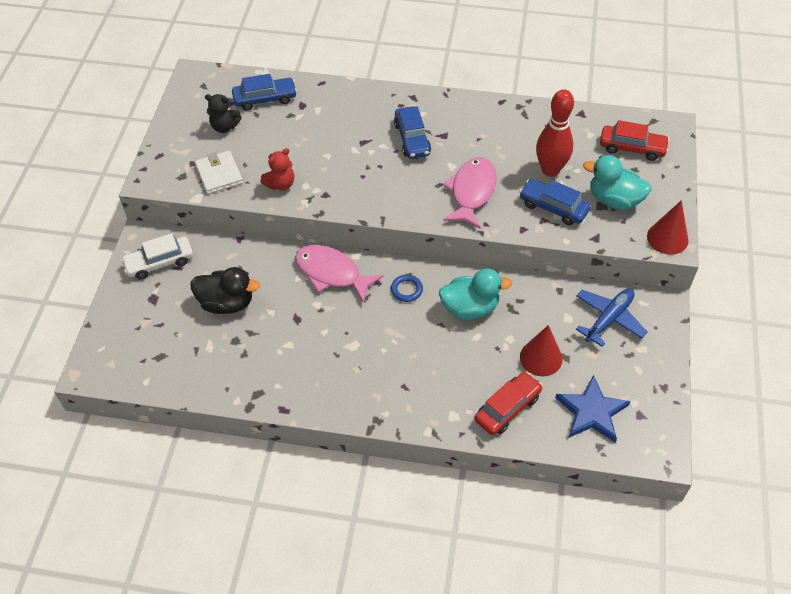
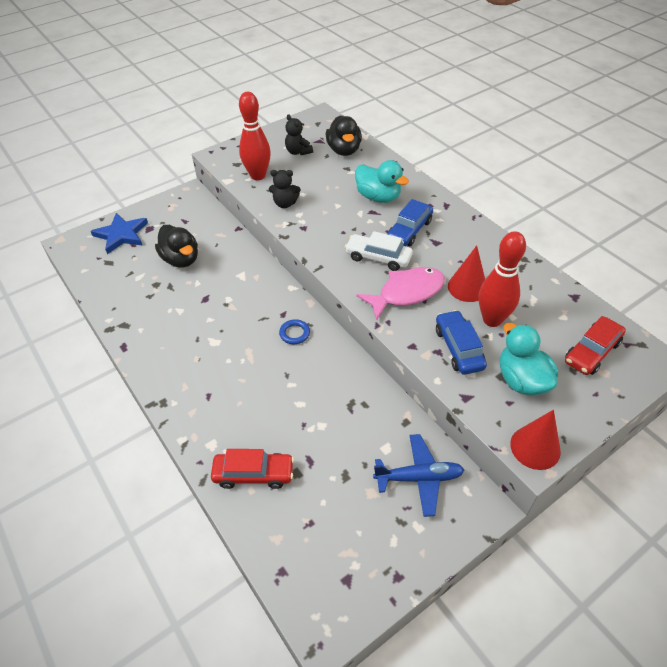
camera: 45 degrees right, 5 degrees down
(159, 262) = (179, 211): white car -> white car (378, 257)
(219, 174) = (258, 176): white wallet -> red bowling pin
(265, 99) = (344, 150): blue car -> black duck
(280, 184) = (285, 203): red teddy bear -> black teddy bear
(331, 273) = (262, 287): pink fish -> none
(470, 308) = (321, 380): turquoise duck -> turquoise duck (378, 197)
(541, 358) = (326, 459): red cone -> red cone (467, 287)
(592, 412) = (311, 538): blue star -> blue star (121, 235)
(632, 148) = (591, 352): red car -> red car turned 75 degrees clockwise

